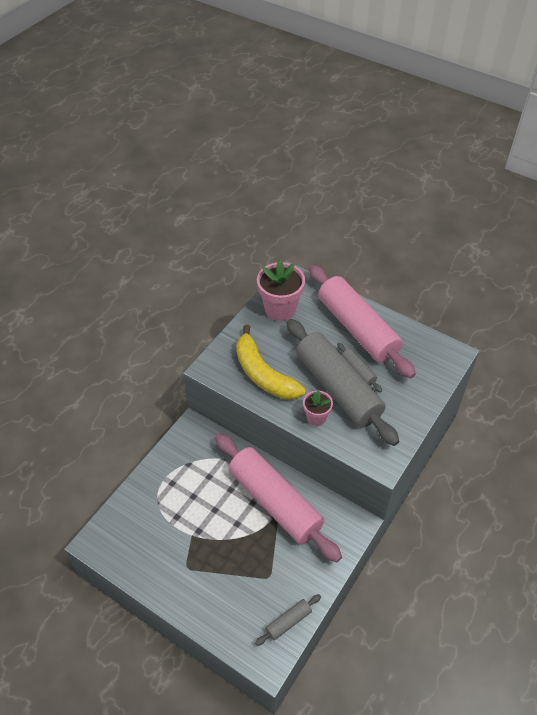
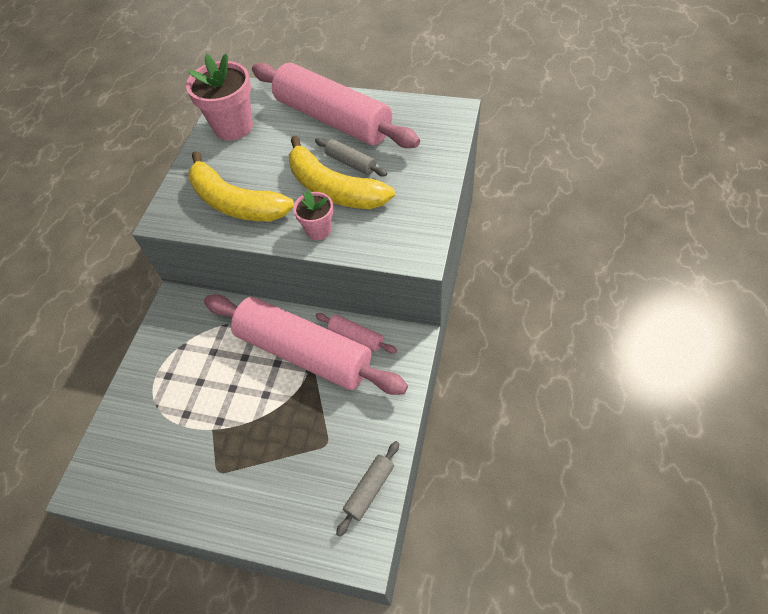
camera: 15 degrees left, 5 degrees up
(317, 504) = (356, 337): none -> pink rolling pin
(338, 388) = (333, 189): grey rolling pin -> yellow banana

